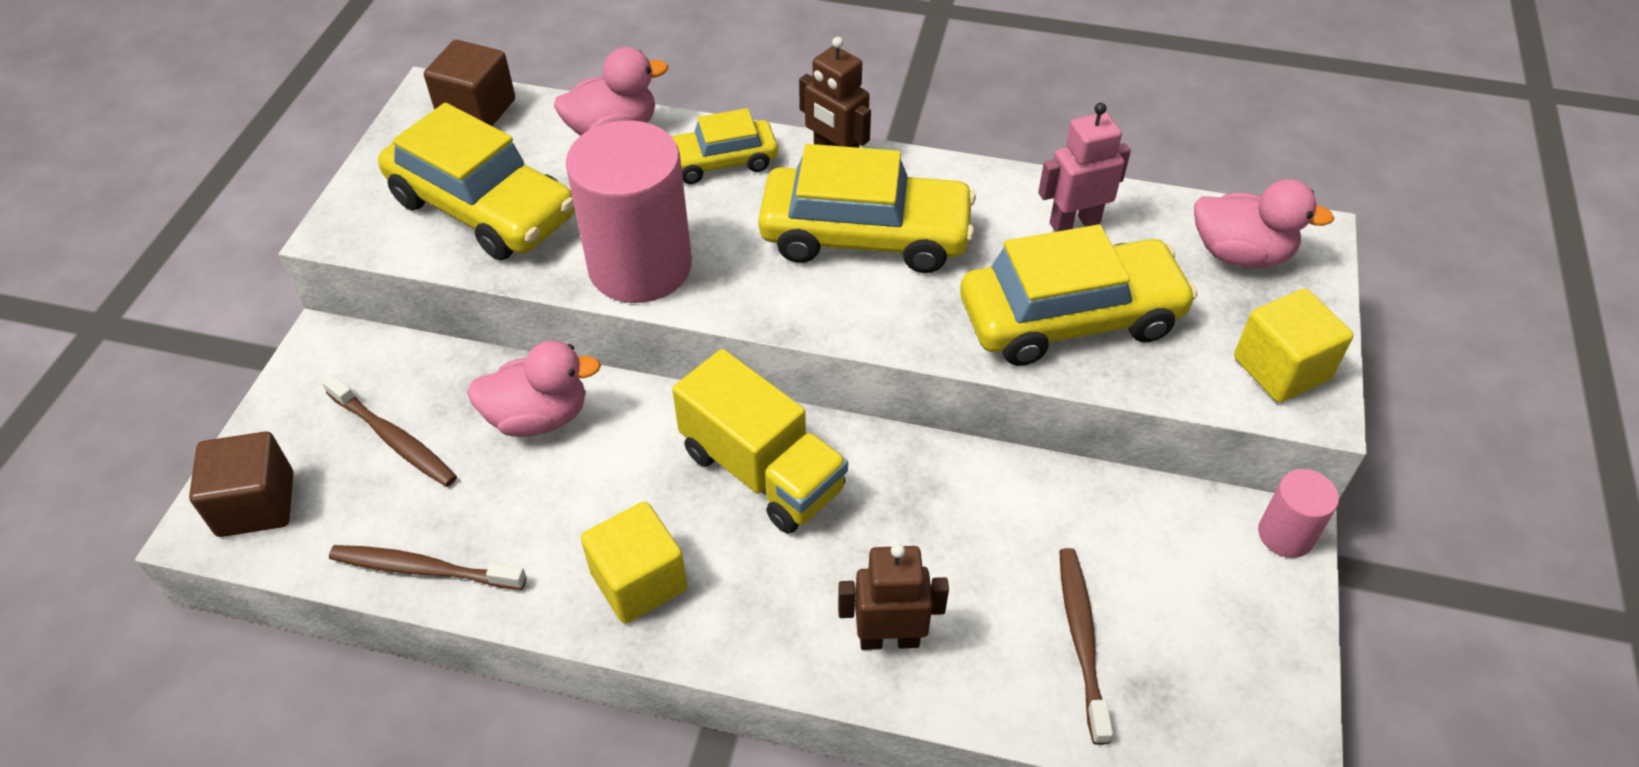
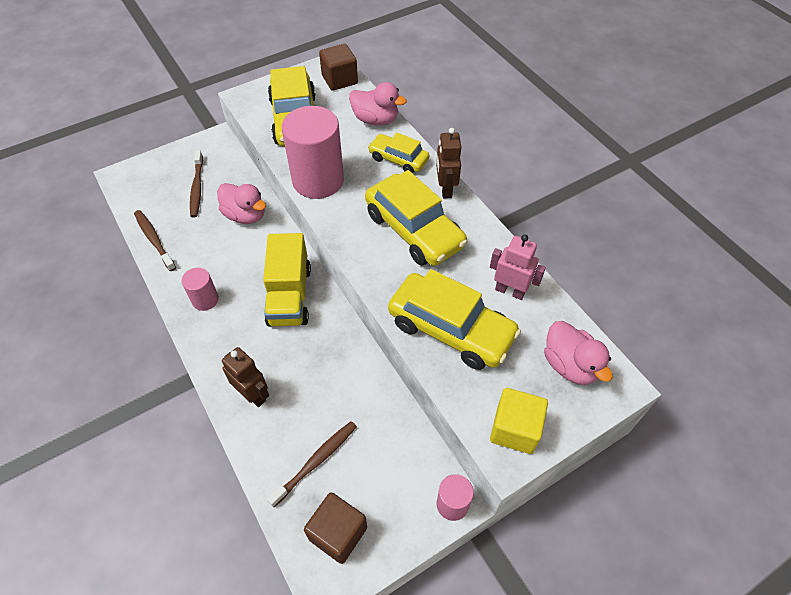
camera: 45 degrees right, 5 degrees up
(256, 504) = (138, 179): brown cube -> brown cube (338, 533)
(639, 581) = (205, 299): yellow cube -> pink cylinder

